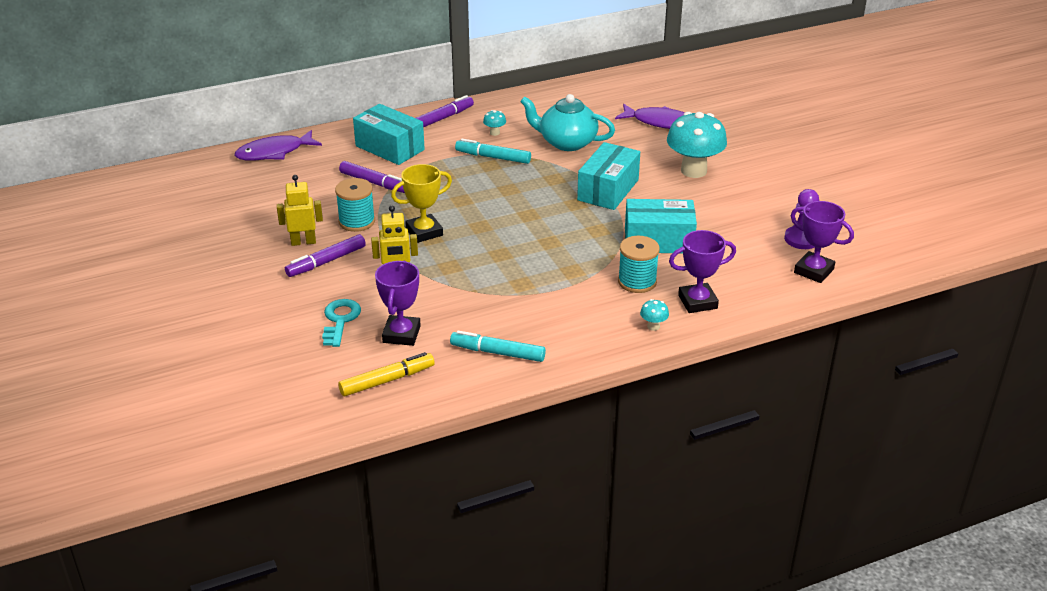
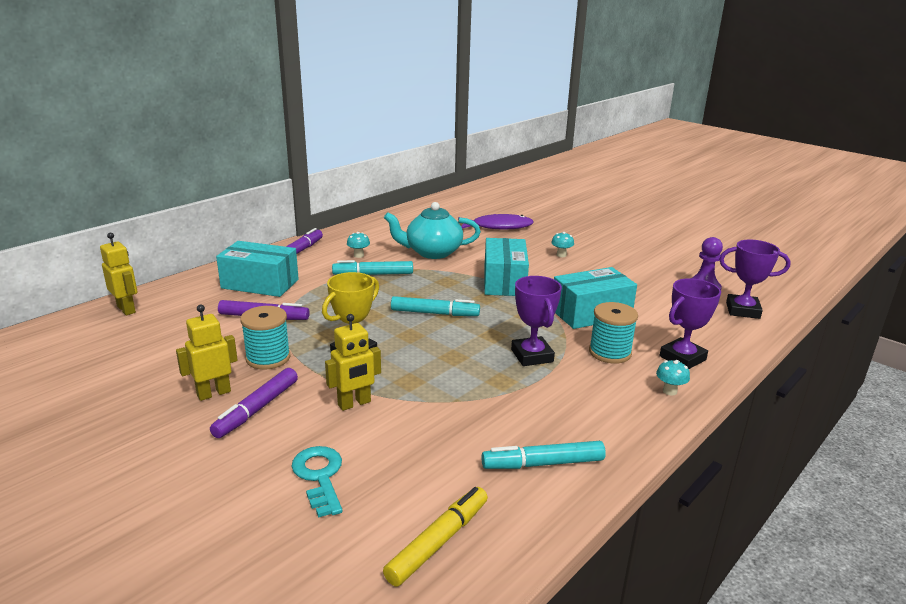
camera: 25 degrees left, 10 degrees down
(274, 152) = (126, 309): purple fish -> yellow robot
(401, 334) = (411, 473): purple trophy -> purple trophy (532, 356)
(517, 210) = (434, 313): none -> turquoise marker
(693, 171) = (561, 255): turquoise mushroom -> turquoise mushroom, size x0.41

